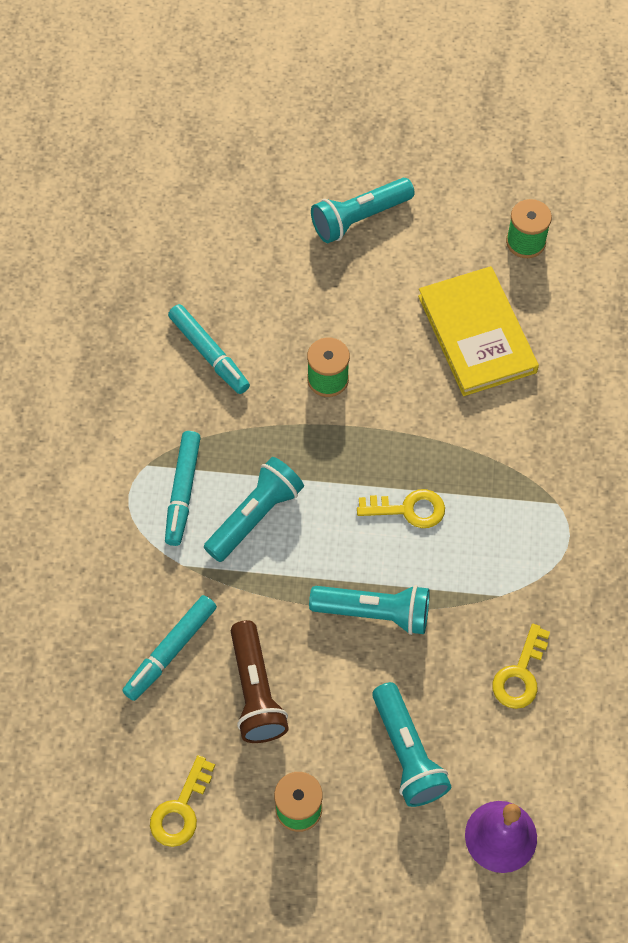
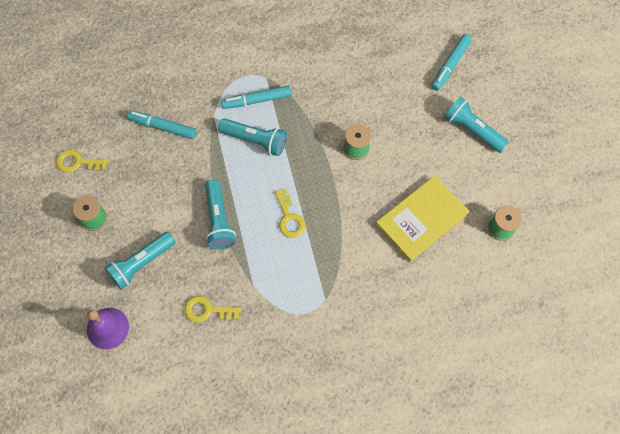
camera: 70 degrees right, 5 degrees up
(209, 354) = (346, 83): turquoise marker -> turquoise marker (450, 65)
(255, 691) = (153, 175): brown flashlight -> none

